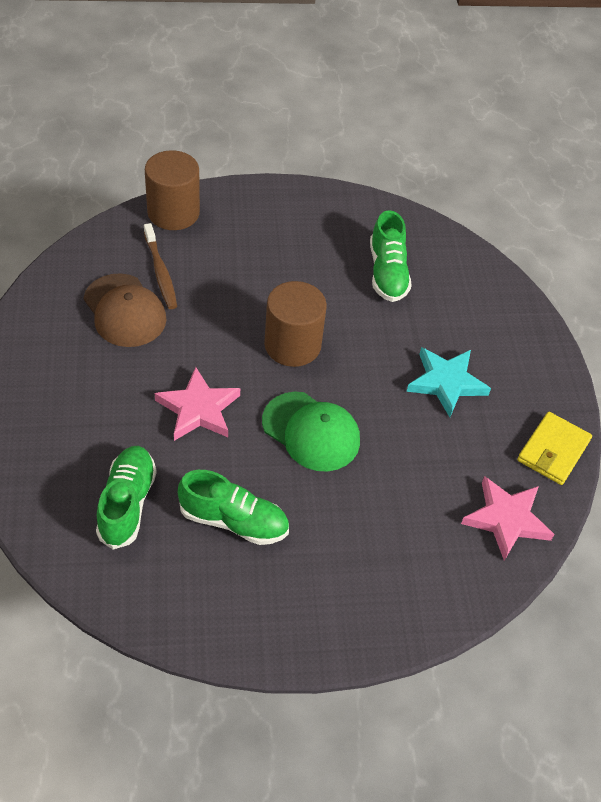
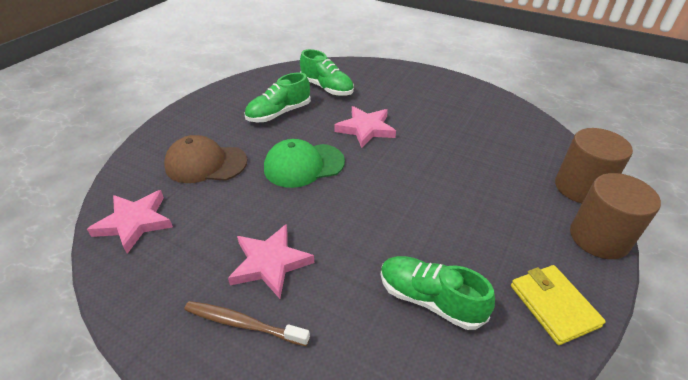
camera: 130 degrees right, 10 degrees down
(124, 311) = (473, 129): brown cap -> brown cap (206, 163)
(160, 272) = (506, 156): brown toothbrush -> brown toothbrush (243, 323)
(292, 345) = (385, 190): brown cylinder -> brown cylinder (599, 238)
(446, 382) = (270, 263): turquoise star -> pink star
(553, 451) = (136, 294): yellow wallet -> yellow wallet (553, 305)

